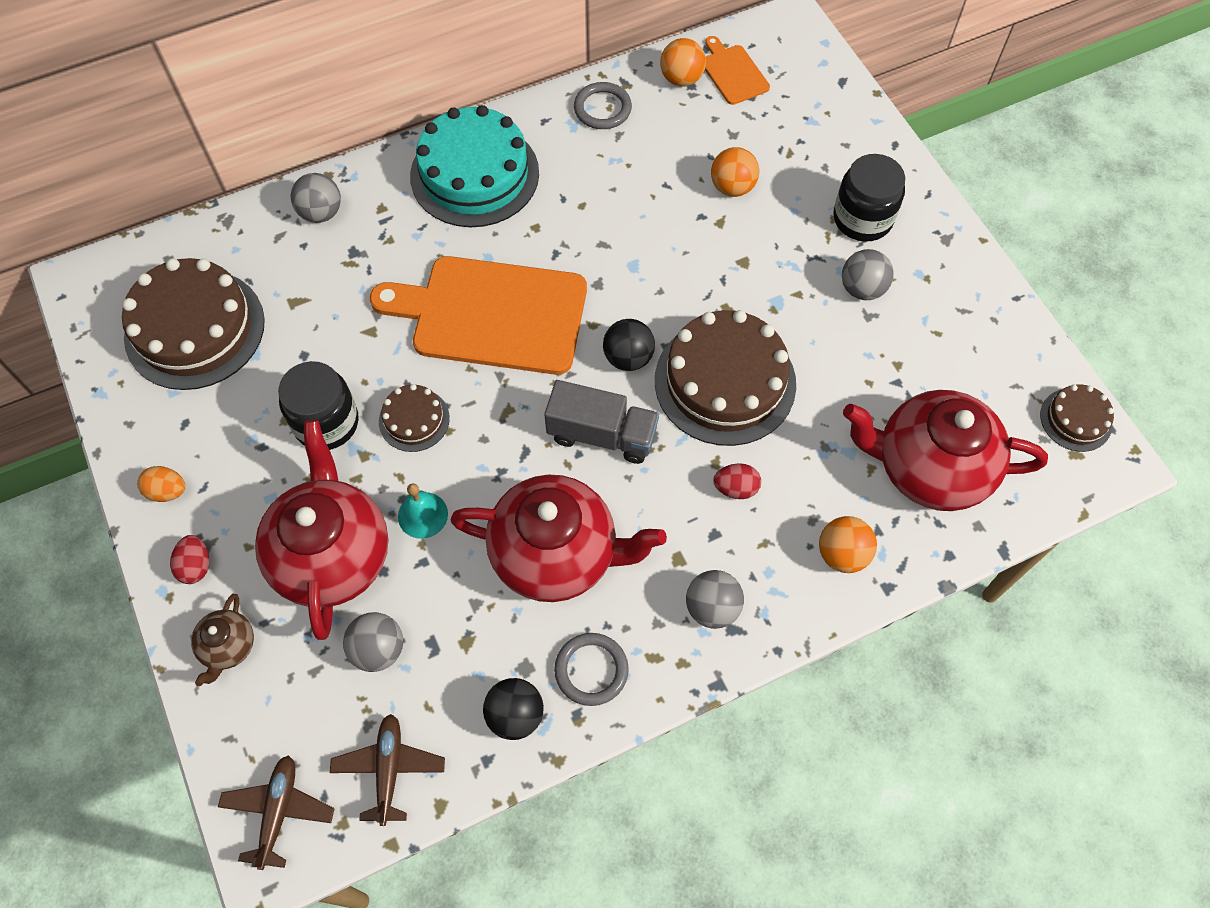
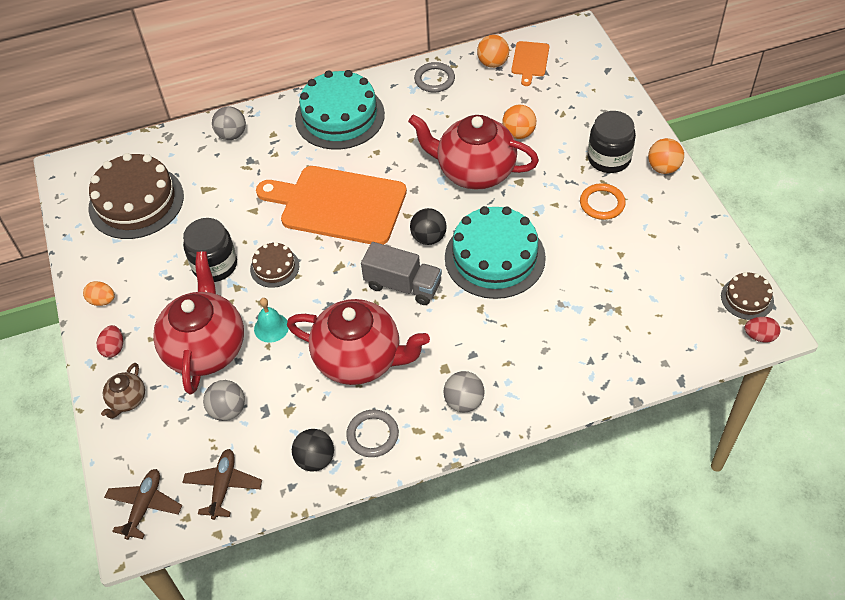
camera: 10 degrees right, 10 degrees down
(725, 382) = (495, 257): brown cake -> turquoise cake
(733, 72) = (530, 61): orange cutting board -> orange cutting board turned 150 degrees counterclockwise
(735, 488) = (492, 326): red egg -> red egg (759, 336)
(842, 554) = (562, 374): orange ball -> orange ball (663, 168)
(862, 289) = (602, 203): grey ball -> orange ring
(929, 468) = (633, 322): red teapot -> red teapot (474, 172)

